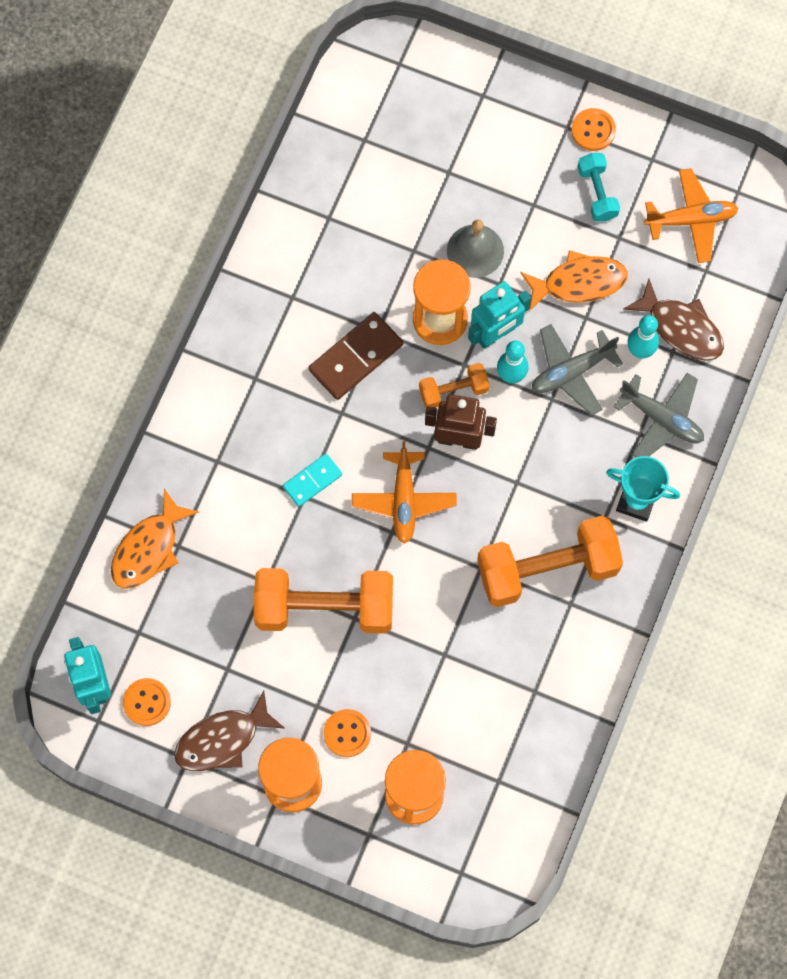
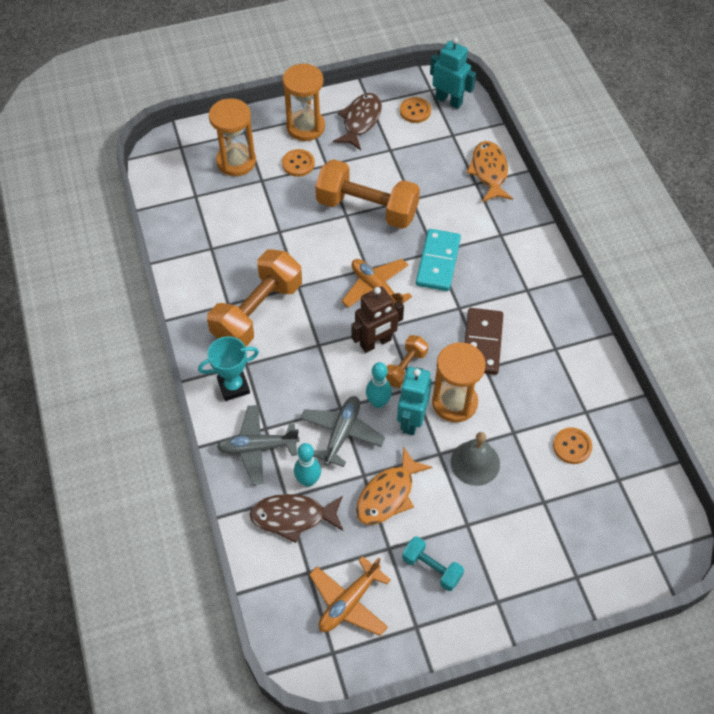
camera: 140 degrees right, 15 degrees down
(312, 480) = (438, 262): turquoise domino -> turquoise domino, size x1.64
(324, 608) = (367, 208): orange dumbbell -> orange dumbbell turned 60 degrees clockwise
(593, 130) = (477, 614): orange button -> orange button (572, 446)

